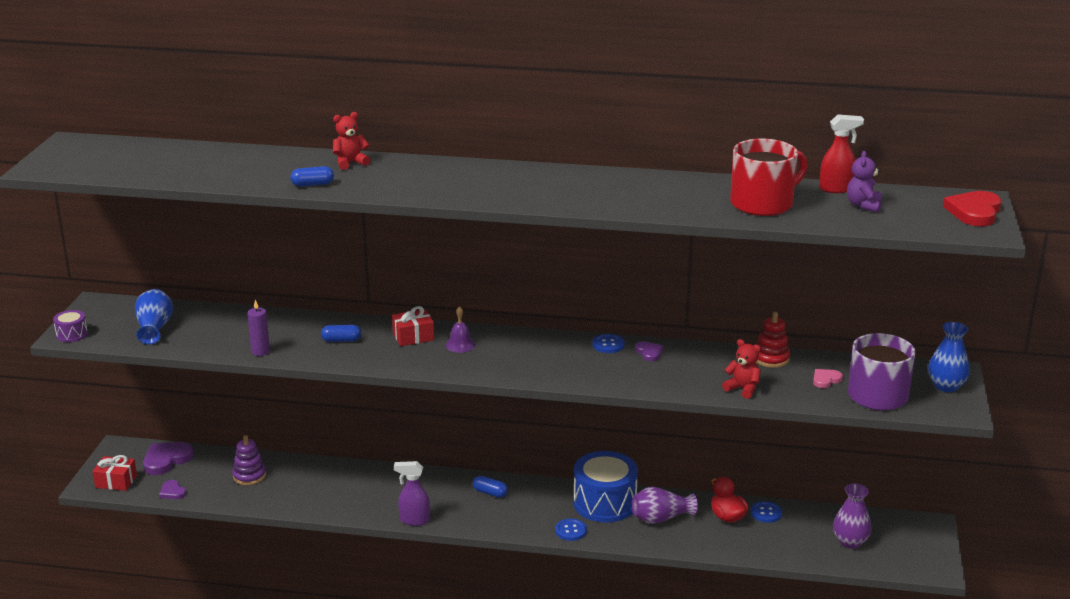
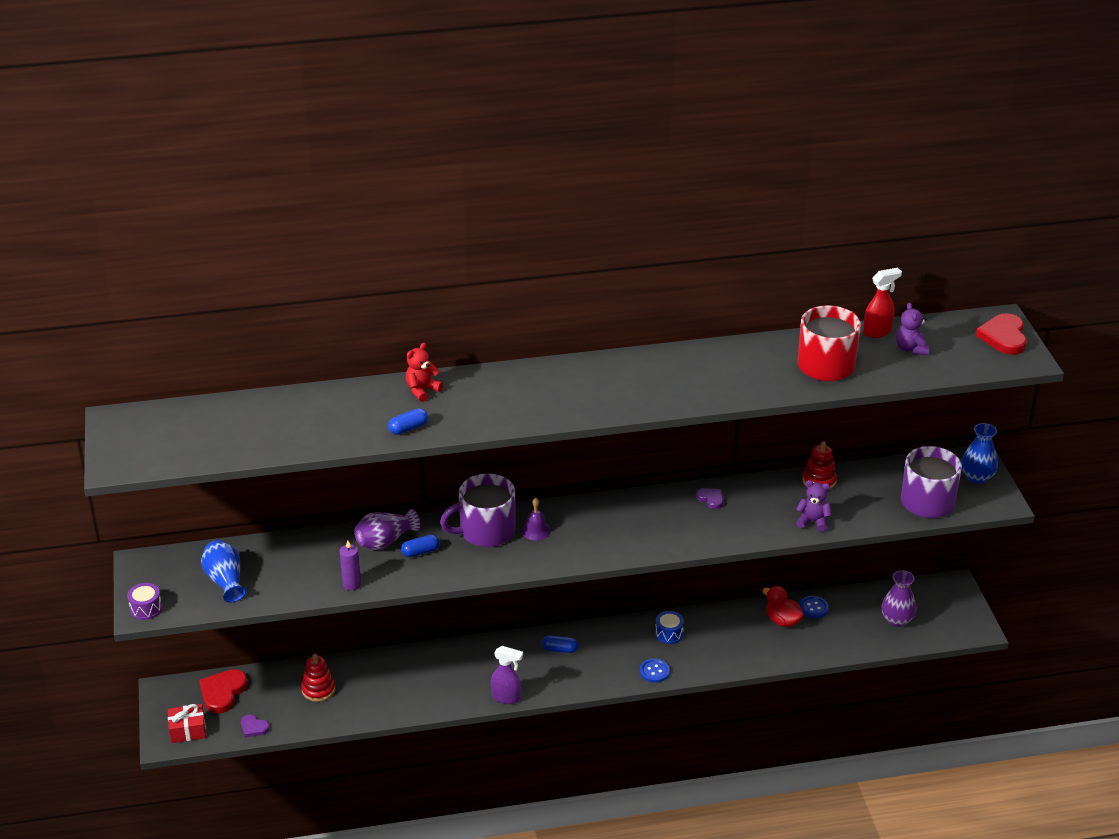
camera: 20 degrees left, 10 degrees up
(166, 460) = (222, 692): purple heart -> red heart
(249, 476) = (318, 689): purple stacking toy -> red stacking toy
(413, 336) = (486, 531): red gift -> purple mug
(414, 520) = (506, 698): purple spray bottle -> purple spray bottle turned 150 degrees counterclockwise
(604, 503) = (669, 634): blue drum -> blue drum, size x0.46
(608, 345) = (669, 498): blue button -> none
(661, 518) = (726, 637): purple vase -> purple vase (385, 541)
(742, 389) = (813, 521): red teddy bear -> purple teddy bear
(826, 380) = (876, 494): pink heart -> none

